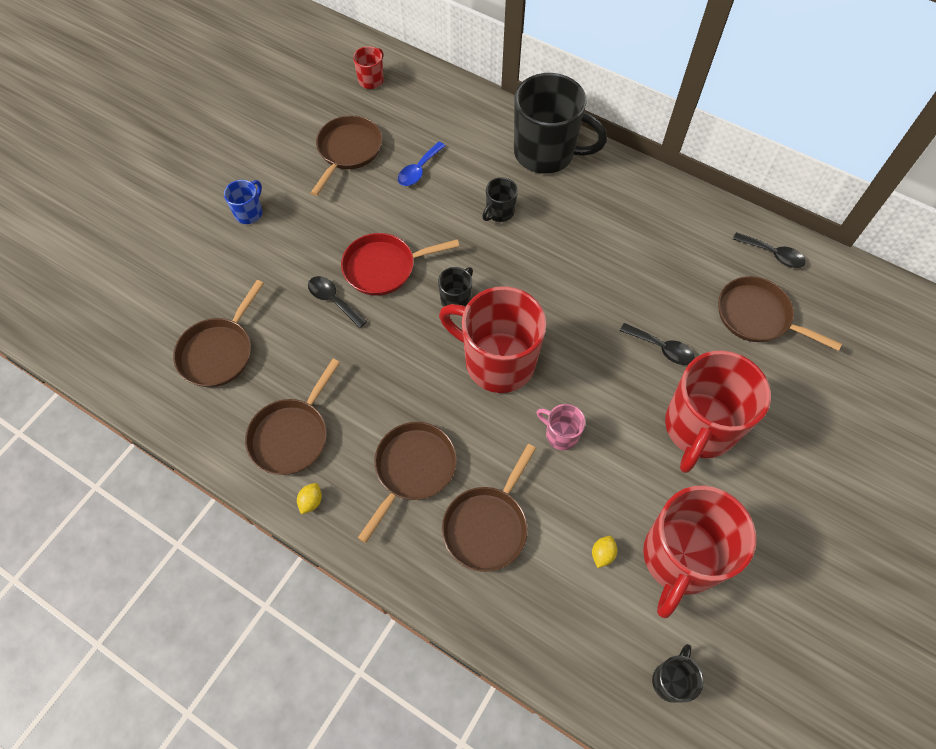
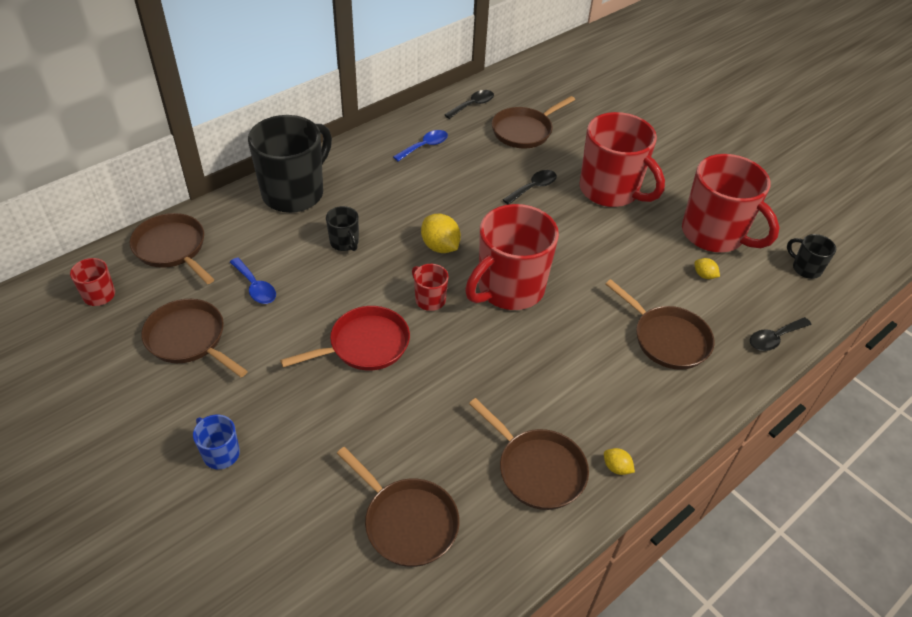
camera: 75 degrees left, 15 degrees down
(333, 300) = (386, 397): black spoon -> black spoon (774, 338)
(384, 267) = (365, 345): red pan -> red pan turned 120 degrees counterclockwise
(413, 469) = (601, 377): brown pan -> brown pan (172, 248)
(456, 299) = (429, 299): black mug -> red mug
(529, 288) = (440, 246): none -> yellow lemon
(560, 434) = (594, 269): pink mug -> none
(673, 231) = (425, 146): none -> blue spoon

